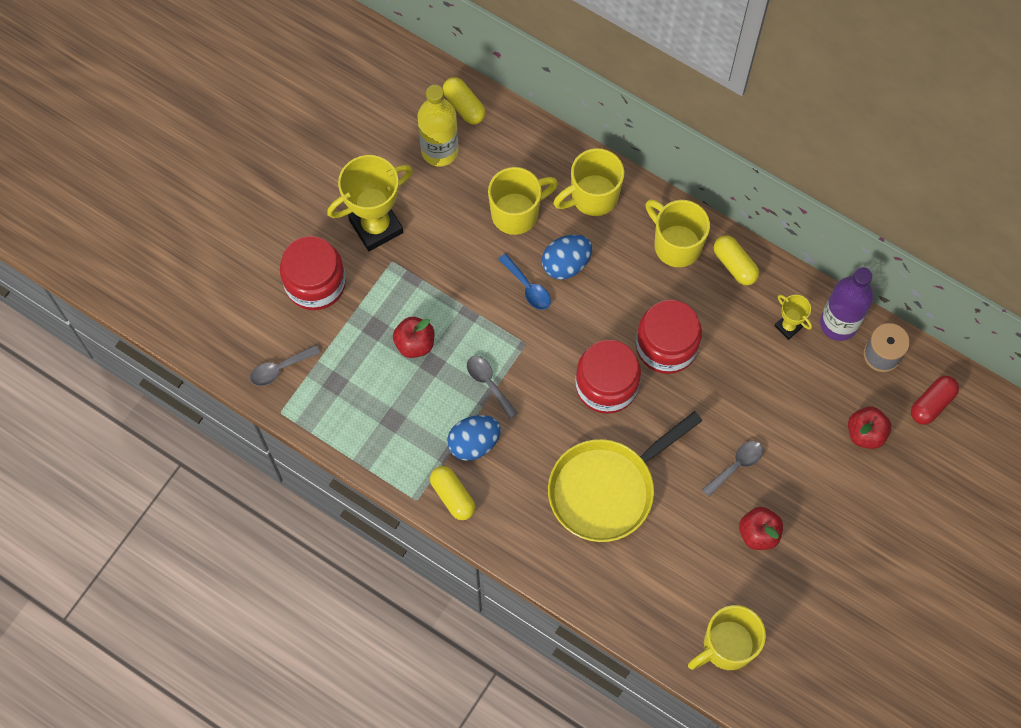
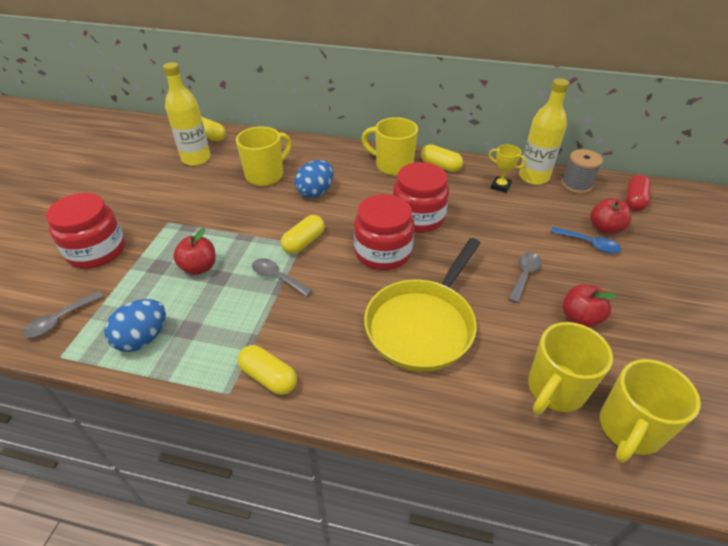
camera: 20 degrees left, 25 degrees down
(376, 226) = (150, 206): yellow trophy -> none
(474, 443) = (277, 325): blue egg -> blue egg (143, 338)
(527, 287) = (289, 211): blue spoon -> blue spoon (589, 244)
(529, 343) = (304, 242): none -> yellow capsule
(592, 197) = (320, 157): yellow mug -> yellow mug (555, 390)
(838, 323) = (533, 177): purple bottle -> yellow bottle

